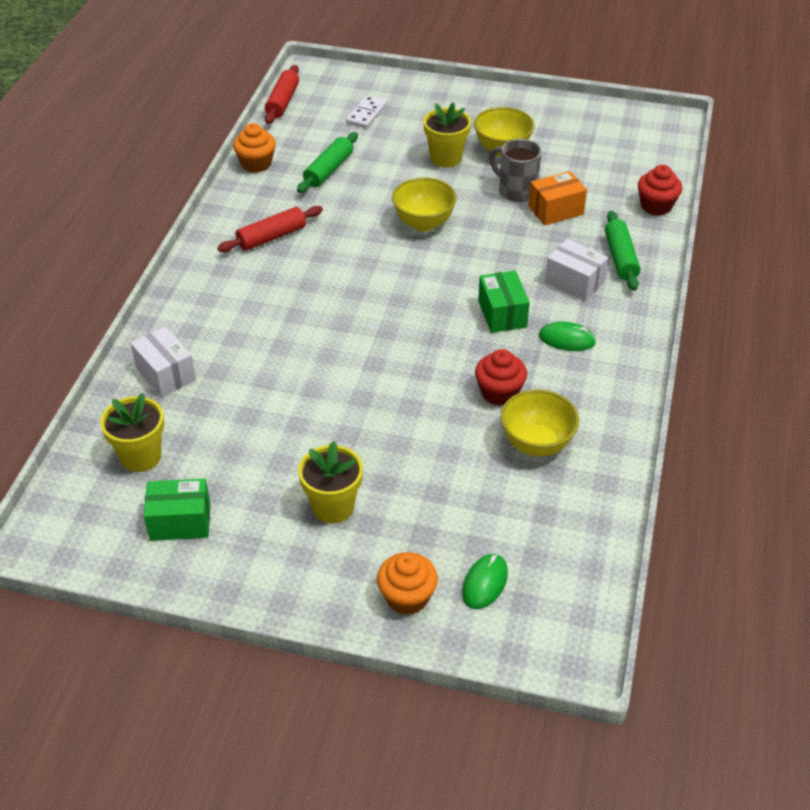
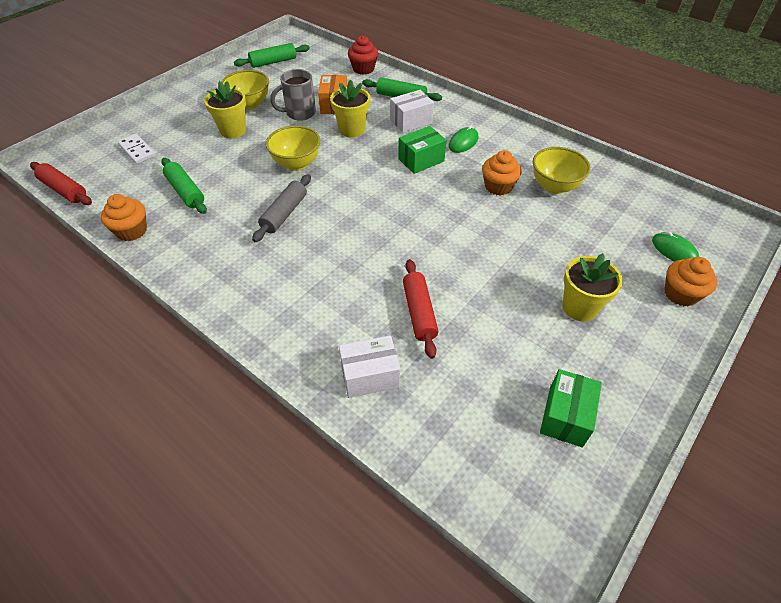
camera: 65 degrees left, 5 degrees up
(141, 456) = (471, 426): yellow flower pot -> yellow flower pot (352, 130)
(271, 237) = (240, 250): red rolling pin -> red rolling pin (419, 312)
(339, 245) = (284, 214): none -> grey rolling pin
(499, 392) = (498, 186): red cupcake -> orange cupcake
(502, 314) = (421, 160): green box -> green box turned 45 degrees counterclockwise
(603, 132) = (273, 62): none -> green rolling pin

